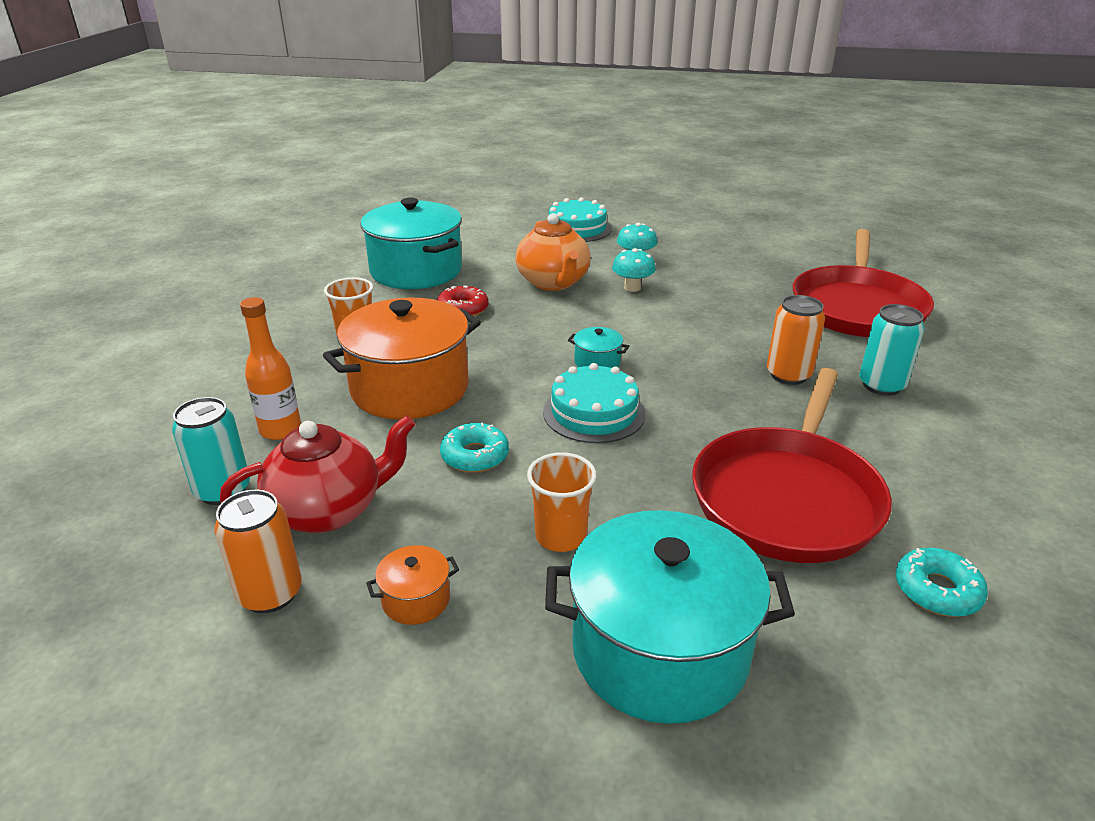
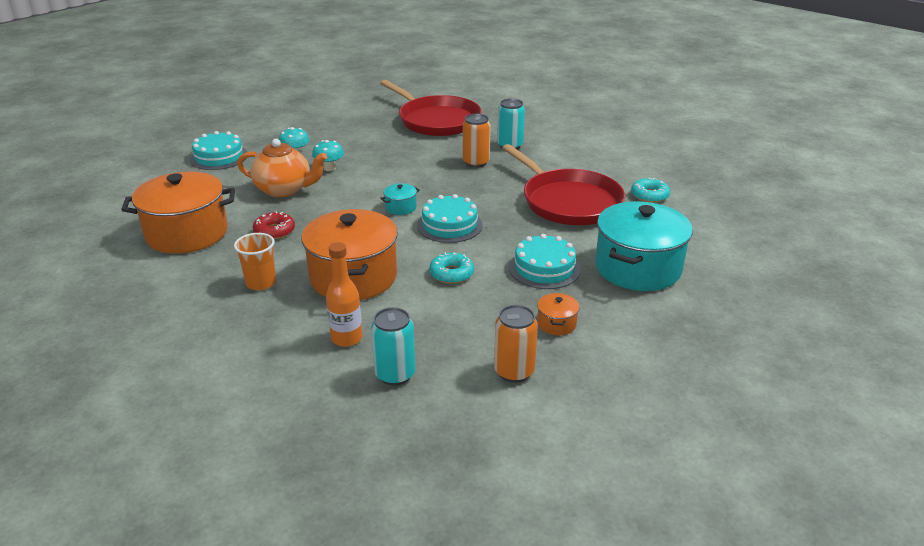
camera: 60 degrees left, 0 degrees up
(328, 510) = (455, 336): red teapot -> none
(416, 271) = (187, 233): turquoise pot -> orange pot
(561, 536) = (544, 268): orange cup -> turquoise cake

